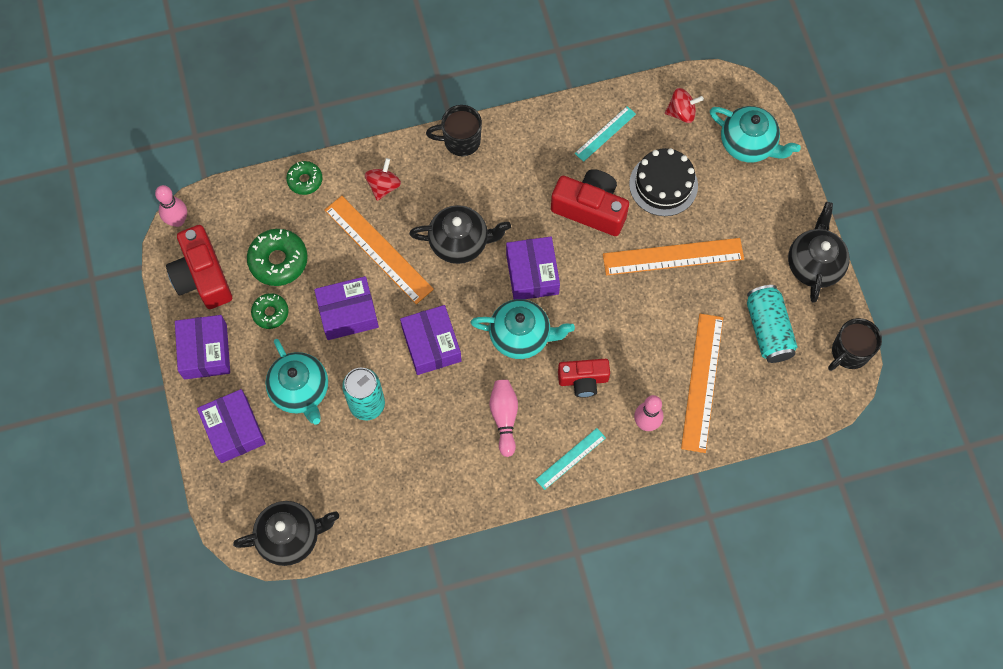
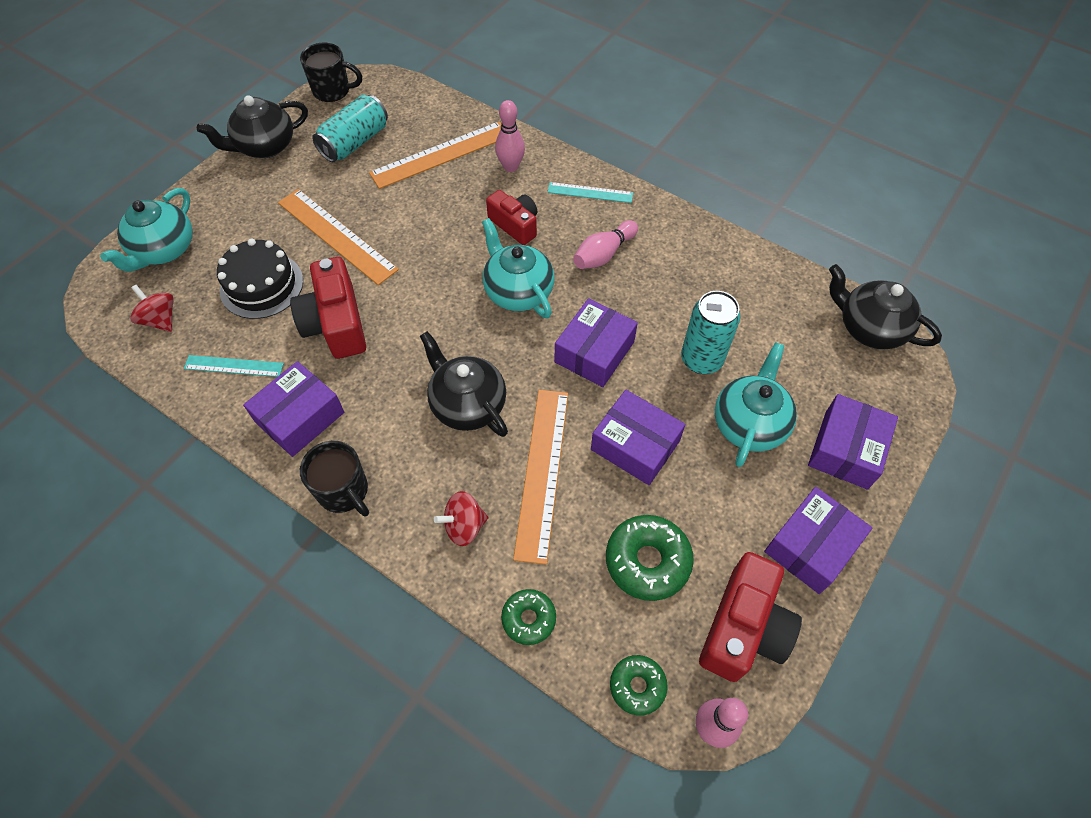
camera: 130 degrees left, 10 degrees down
(270, 313) = (708, 518): green donut -> green donut (637, 686)
(532, 273) = (447, 324): purple box -> purple box (300, 417)
(748, 144) = (164, 250): turquoise teapot -> turquoise teapot turned 150 degrees counterclockwise

